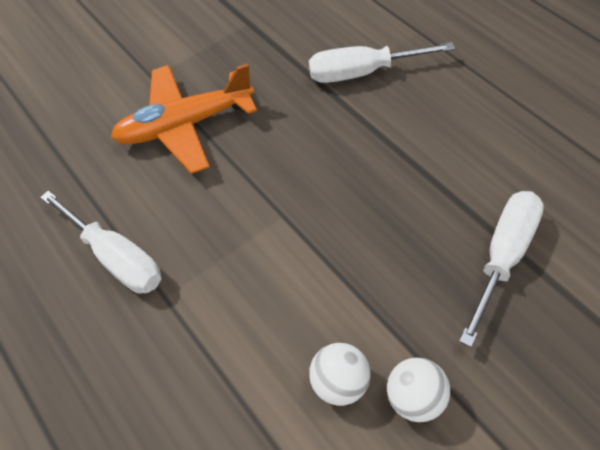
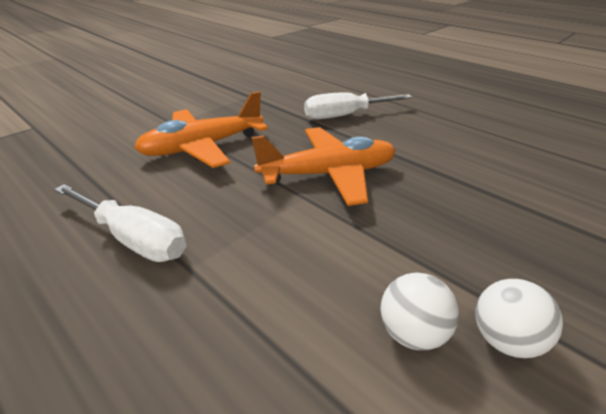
camera: 15 degrees left, 20 degrees down
(316, 182) = (328, 174): none -> orange plane
(503, 257) = (518, 212): white screwdriver -> none

